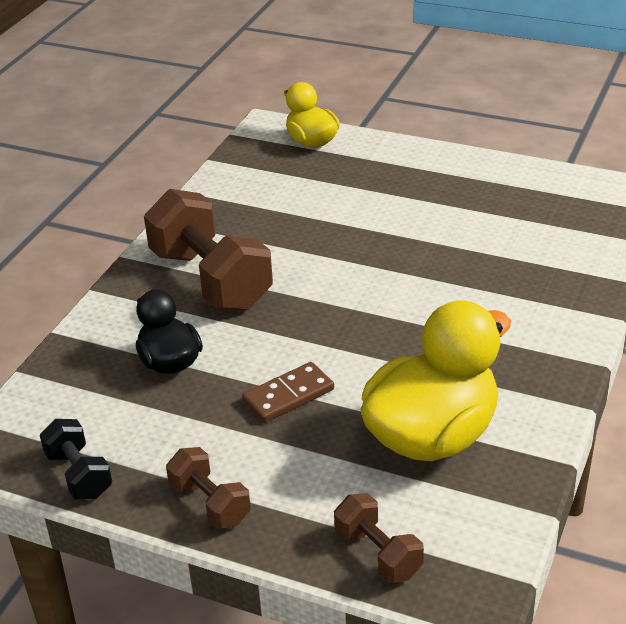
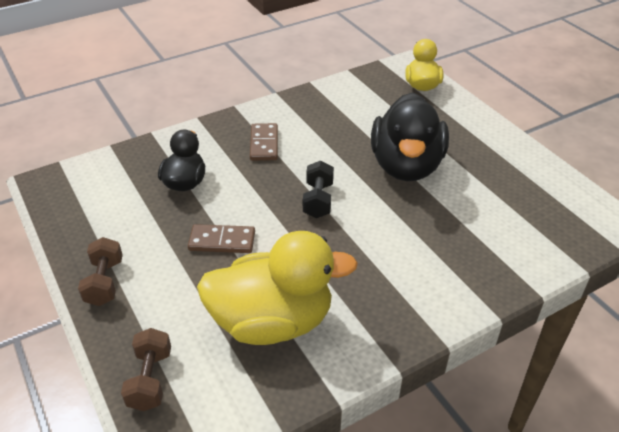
camera: 35 degrees right, 5 degrees up
(79, 474) = (67, 222): black dumbbell -> black dumbbell (318, 200)
(211, 279) = (264, 144): brown dumbbell -> brown domino
(389, 229) = (406, 166): none -> black duck

